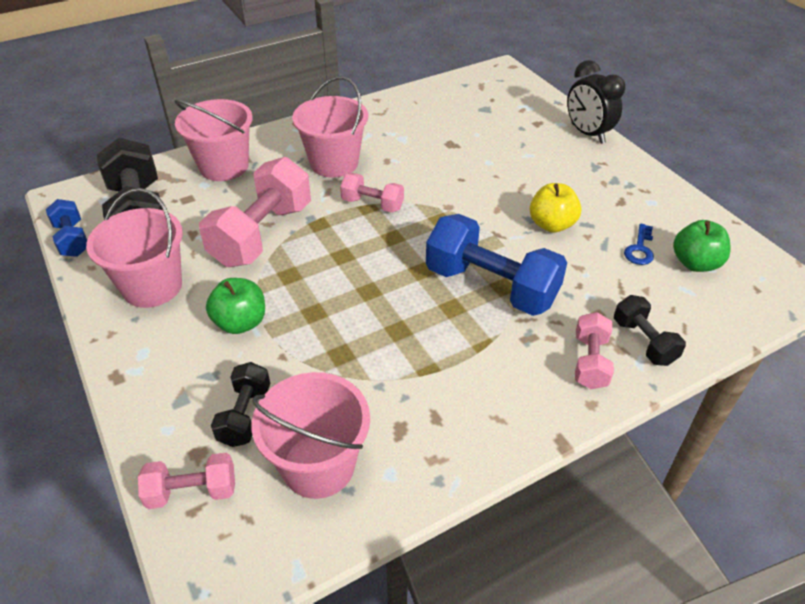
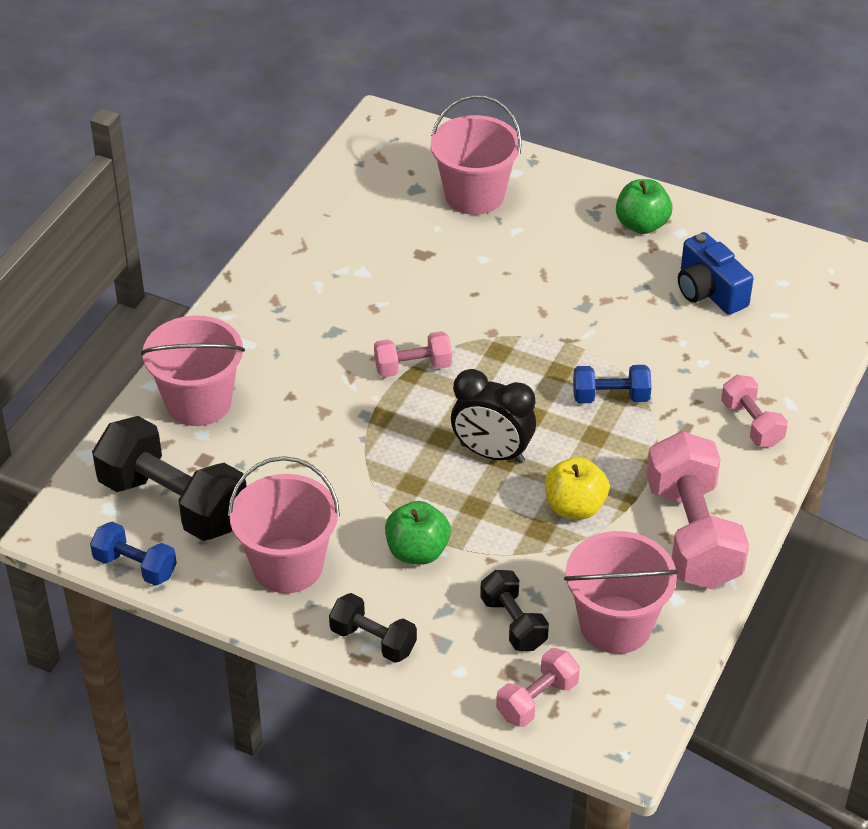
camera: 35 degrees left, 0 degrees up
(262, 234) = (335, 457): pink dumbbell -> pink dumbbell (692, 534)
(334, 163) = (319, 338): pink bucket -> pink bucket (474, 195)
(491, 286) = (610, 397): blue dumbbell -> blue dumbbell, size x0.52
(551, 224) = (609, 304): yellow apple -> yellow apple (575, 507)
(587, 134) = (554, 174): black clock -> black clock (492, 453)
(640, 249) = (709, 291): blue key -> blue camera
(643, 342) = (780, 383): black dumbbell -> black dumbbell (373, 640)
(695, 263) = (767, 283): green apple -> green apple (641, 225)

